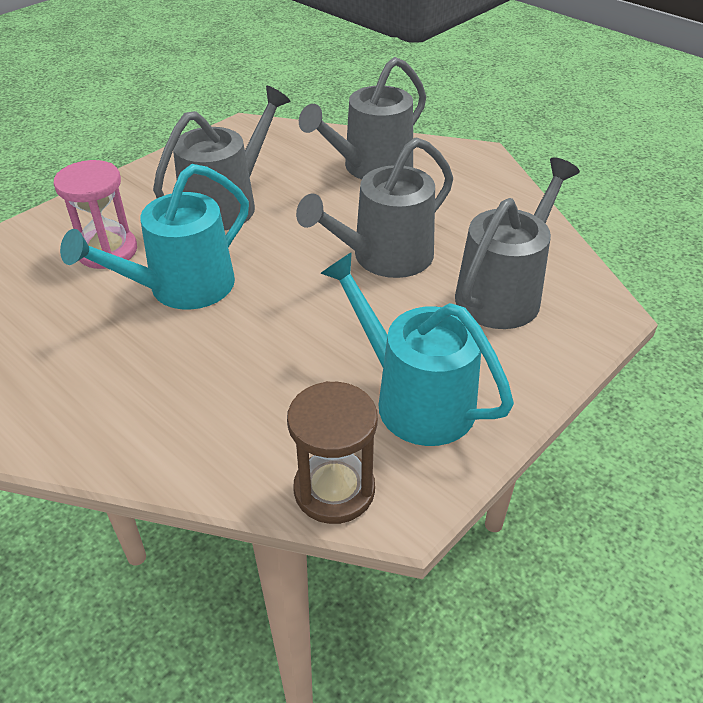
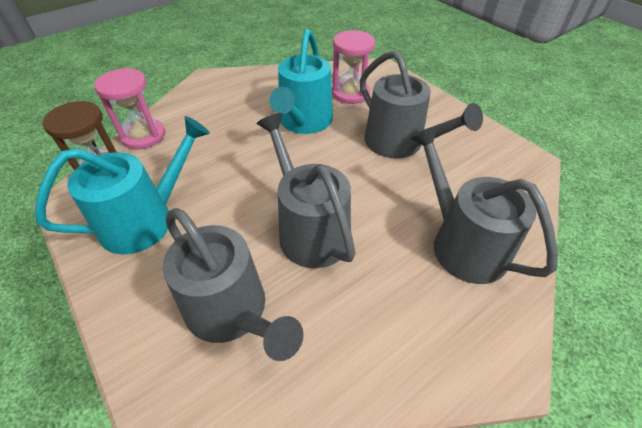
camera: 100 degrees right, 5 degrees up
(182, 287) = (304, 122): turquoise watering can -> turquoise watering can turned 135 degrees counterclockwise
(232, 472) = (143, 136): none -> pink hourglass

